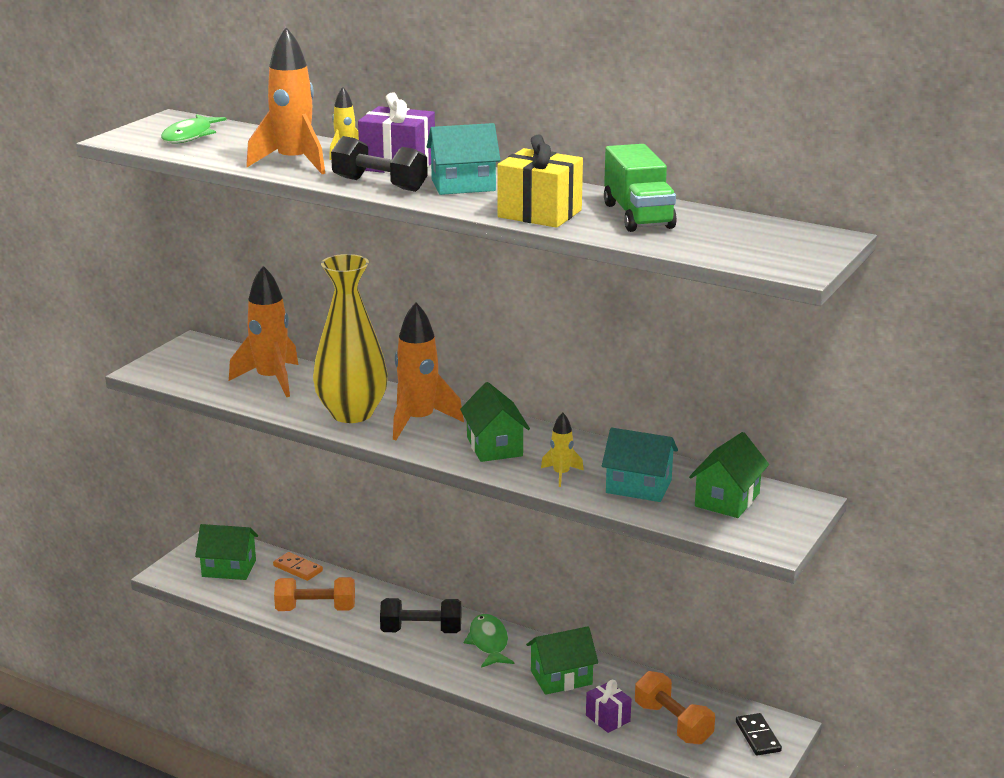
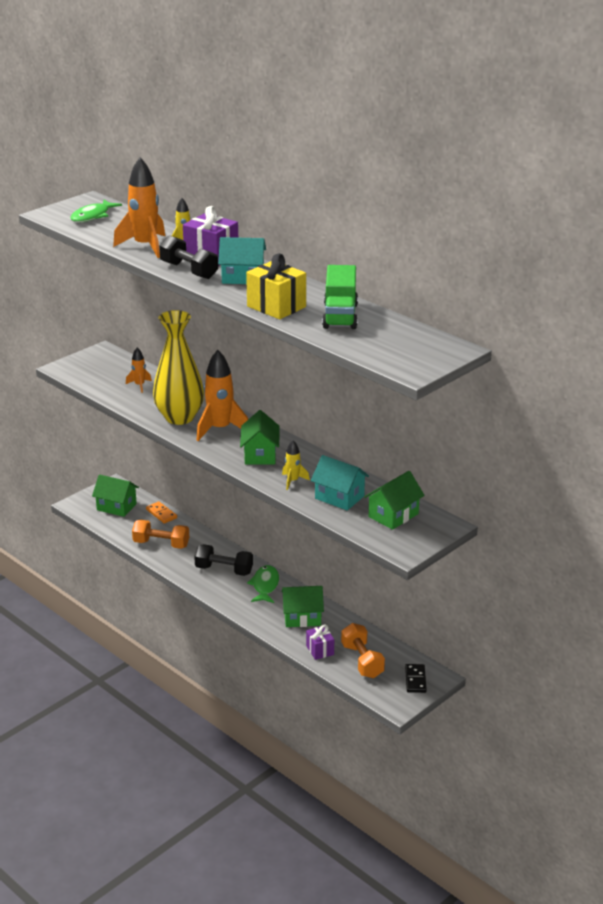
camera: 15 degrees right, 5 degrees up
(271, 380) = (139, 385): orange rocket -> orange rocket, size x0.51

